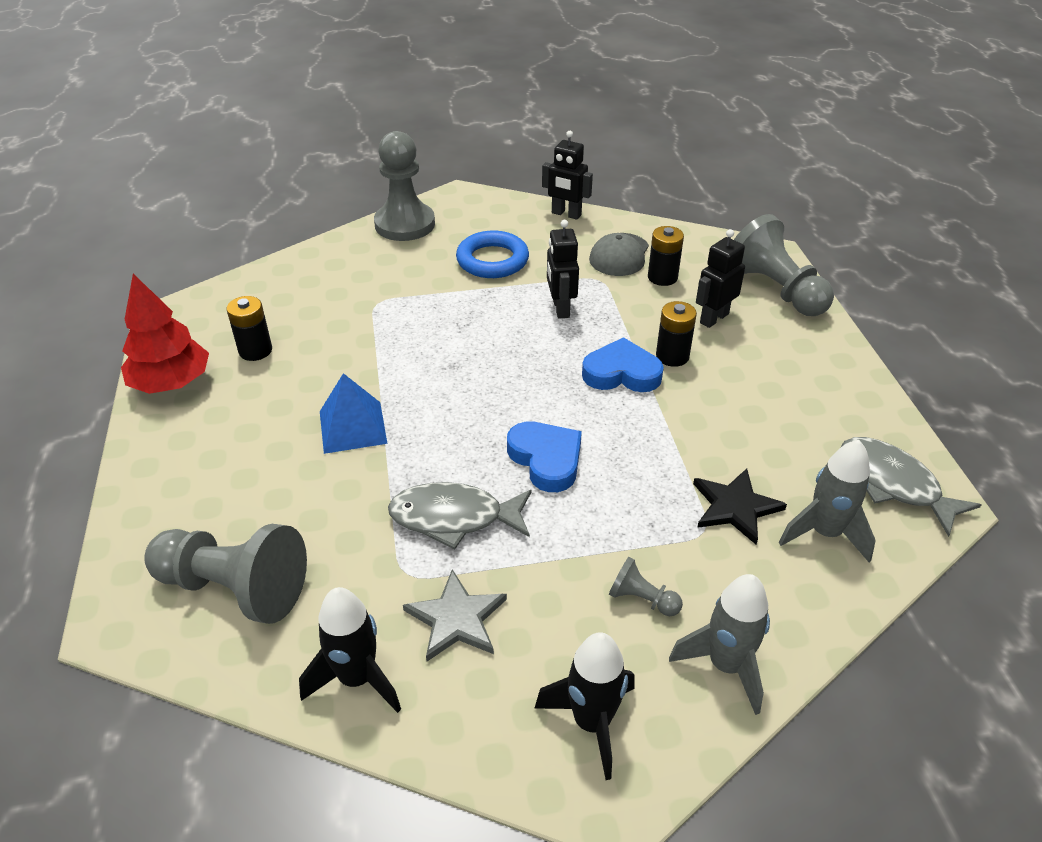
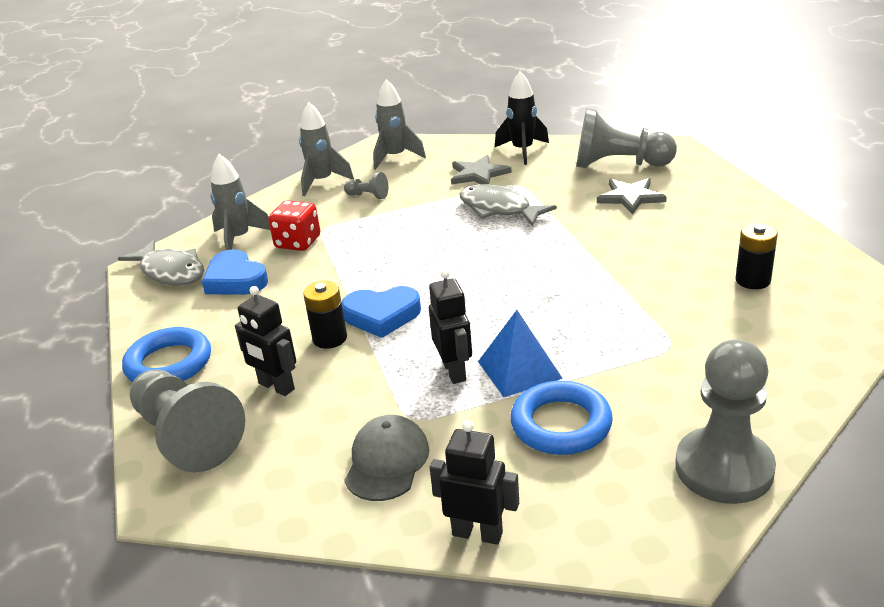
camera: 175 degrees right, 10 degrees down
(172, 383) = (798, 246): red tree -> none
(274, 503) = (630, 197): none -> grey star
(353, 427) = (608, 242): blue pyramid -> blue pyramid (519, 369)
(454, 518) = (499, 209): grey fish -> grey fish turned 135 degrees counterclockwise
(546, 459) = (441, 247): blue heart -> blue heart (235, 280)
(592, 722) = (395, 157): black rocket -> grey rocket
(662, 277) = (329, 433): black battery -> none
(713, 318) = (276, 387): black robot -> black robot turned 90 degrees clockwise
(735, 507) = (298, 242): black star -> red dice
(825, 355) = (169, 363): none -> blue ring

